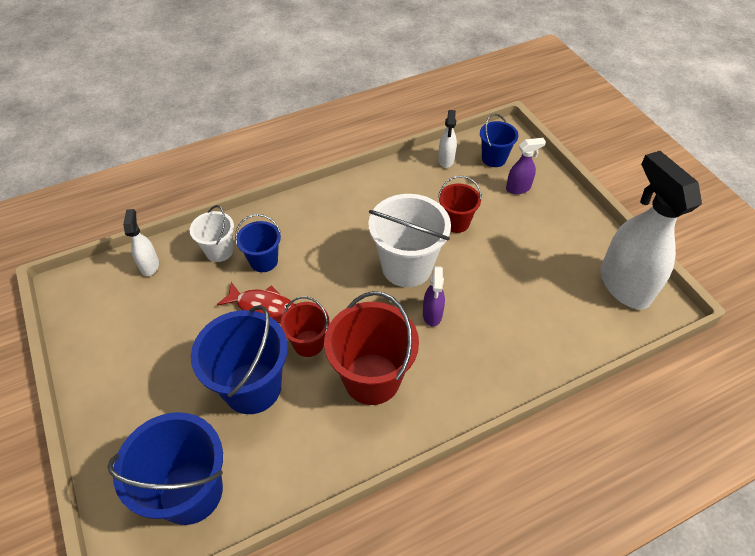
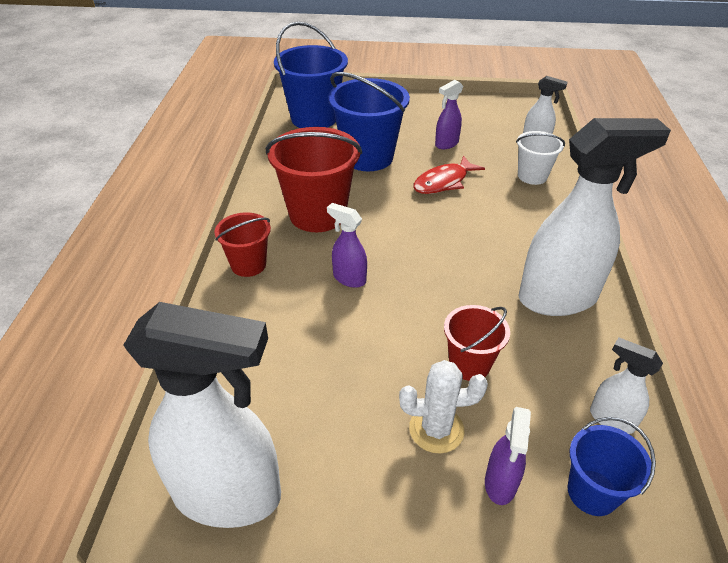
camera: 120 degrees right, 10 degrees down
(191, 331) = (446, 144): none -> purple spray bottle
(264, 261) = (502, 196): blue bucket -> none
(308, 343) = (384, 193): red bucket -> red bucket (248, 264)
(367, 199) = (558, 298): none -> white spray bottle
(406, 267) = (426, 287): white bucket -> none
(511, 221) = (436, 429): none -> white cactus

